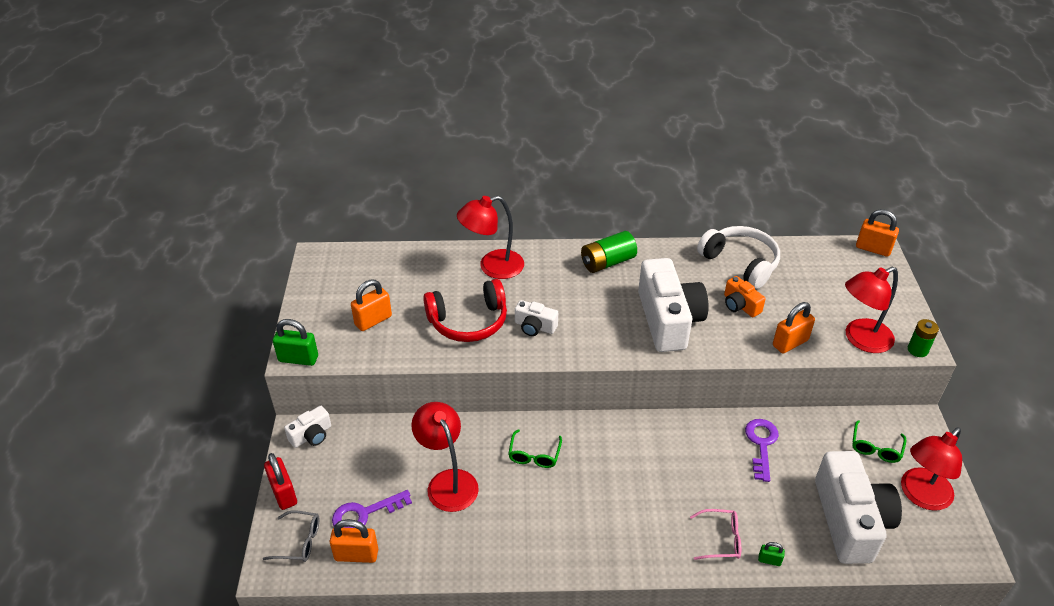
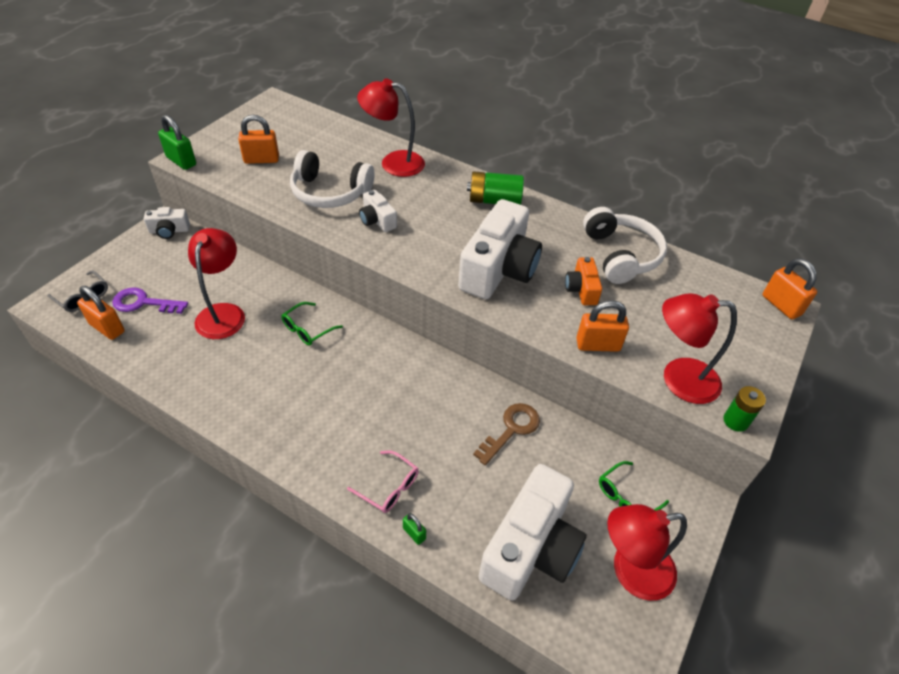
camera: 30 degrees right, 5 degrees up
(284, 493) = (109, 259): red padlock -> none
(468, 321) = (330, 192): red headphones -> white headphones
(761, 444) = (511, 429): purple key -> brown key

